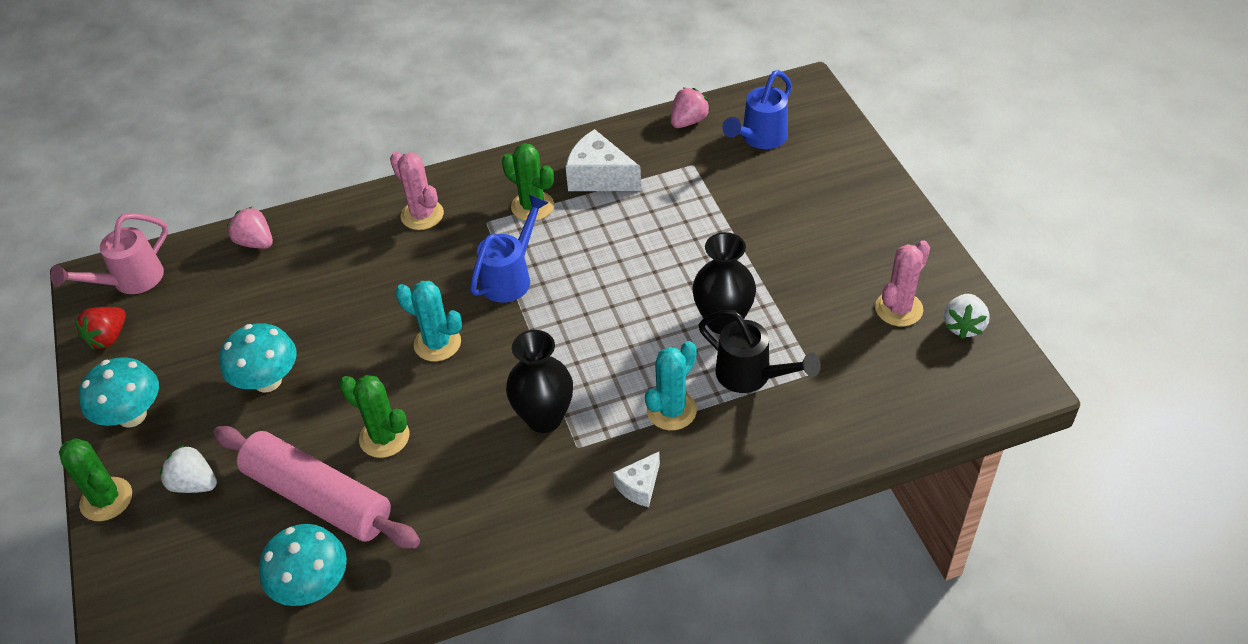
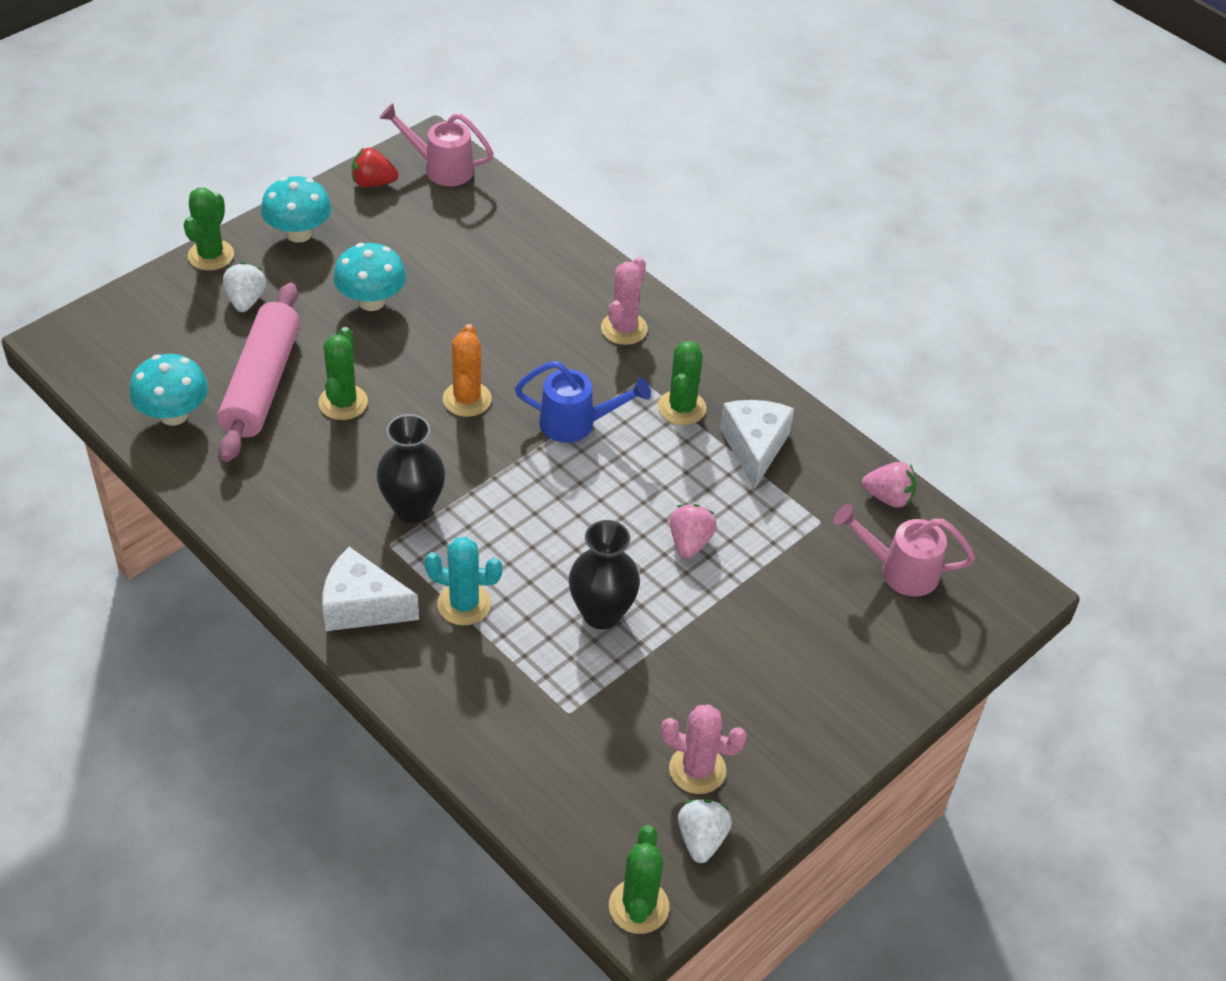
camera: 60 degrees right, 0 degrees up
(255, 242) = (527, 227): pink strawberry -> pink strawberry (690, 542)
(437, 343) = (467, 399): turquoise cactus -> orange cactus
(639, 486) = (362, 606): white cheese -> white cheese, size x1.74
(752, 376) = (537, 659): black watering can -> none
(759, 139) = (899, 570): blue watering can -> pink watering can
(963, 326) = (701, 839): white strawberry -> white strawberry turned 105 degrees clockwise
(1013, 382) = (638, 906): none -> green cactus

